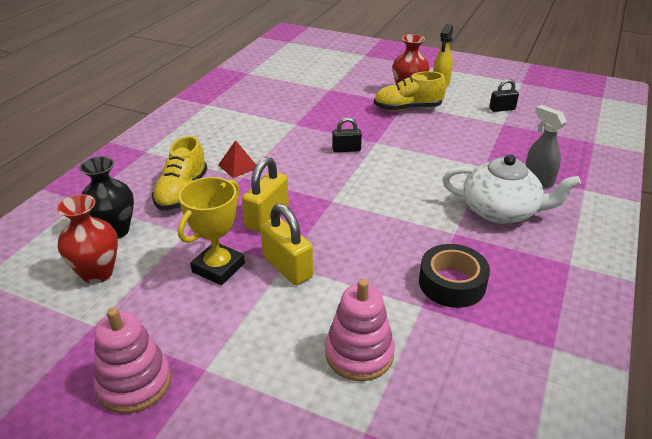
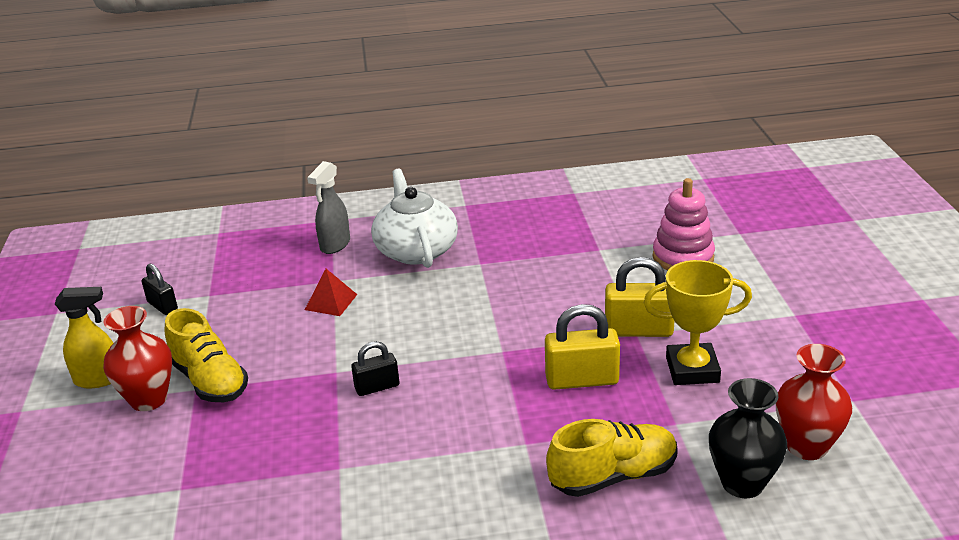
camera: 120 degrees left, 5 degrees down
(134, 383) = (856, 339): pink stacking toy -> none
(238, 166) = (506, 461): red pyramid -> red pyramid (331, 302)
(287, 267) = (638, 330): yellow padlock -> yellow padlock turned 75 degrees clockwise
(346, 149) = (377, 387): black padlock -> black padlock turned 75 degrees counterclockwise
(452, 283) = (553, 245): black tape -> none

